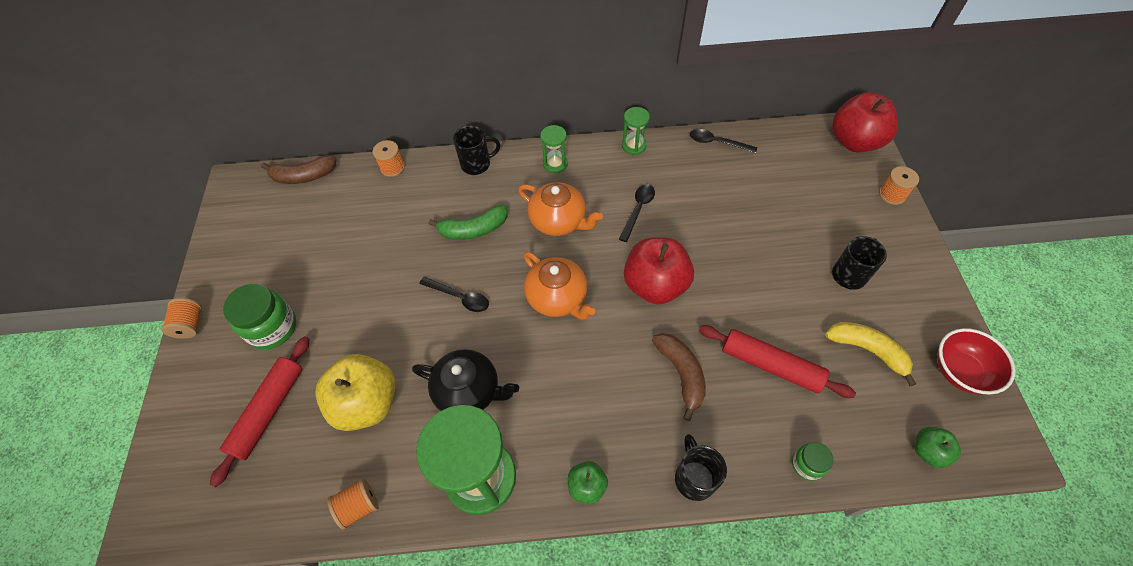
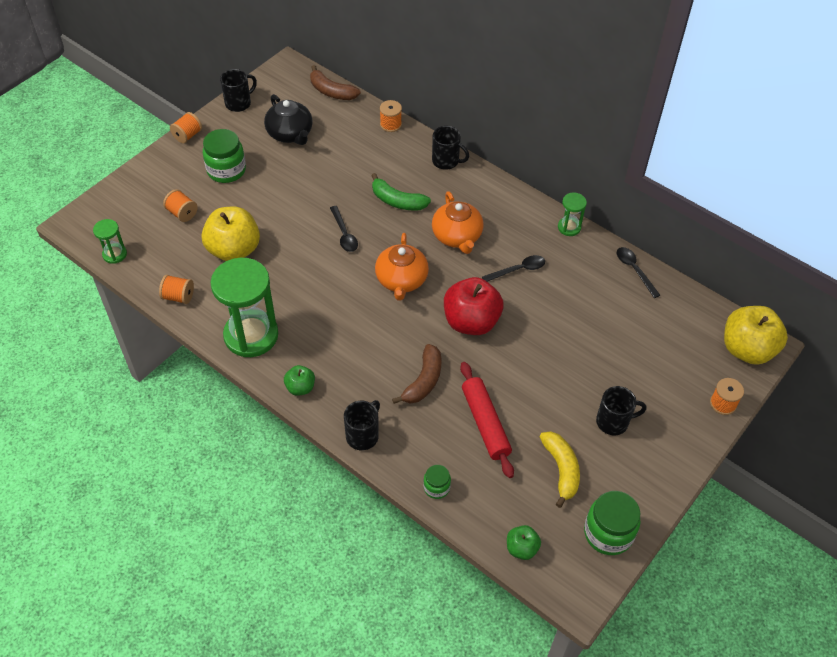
camera: 40 degrees right, 5 degrees down
(216, 252) = (239, 103): none -> black mug
(268, 411) = (182, 213): red rolling pin -> orange spool
(469, 391) = (293, 288): black teapot -> black teapot (290, 134)
(555, 164) = (498, 199): green hourglass -> green hourglass (114, 254)
(854, 141) = (747, 349): red apple -> yellow apple
(960, 371) = (608, 533): red bowl -> green jar

